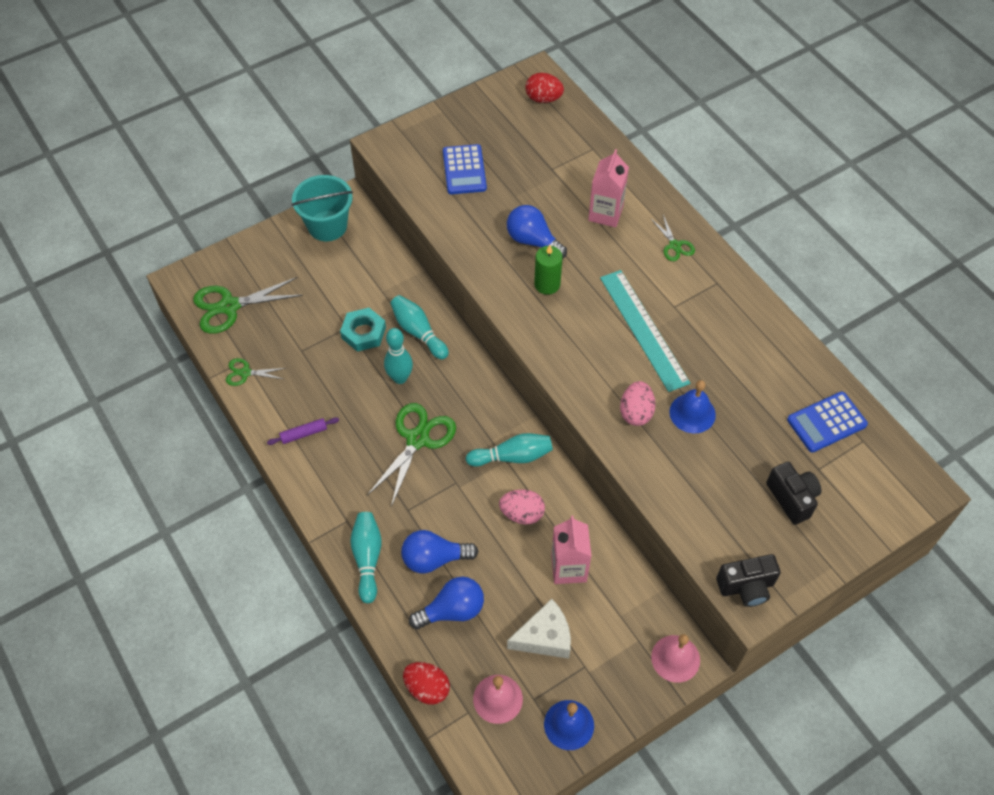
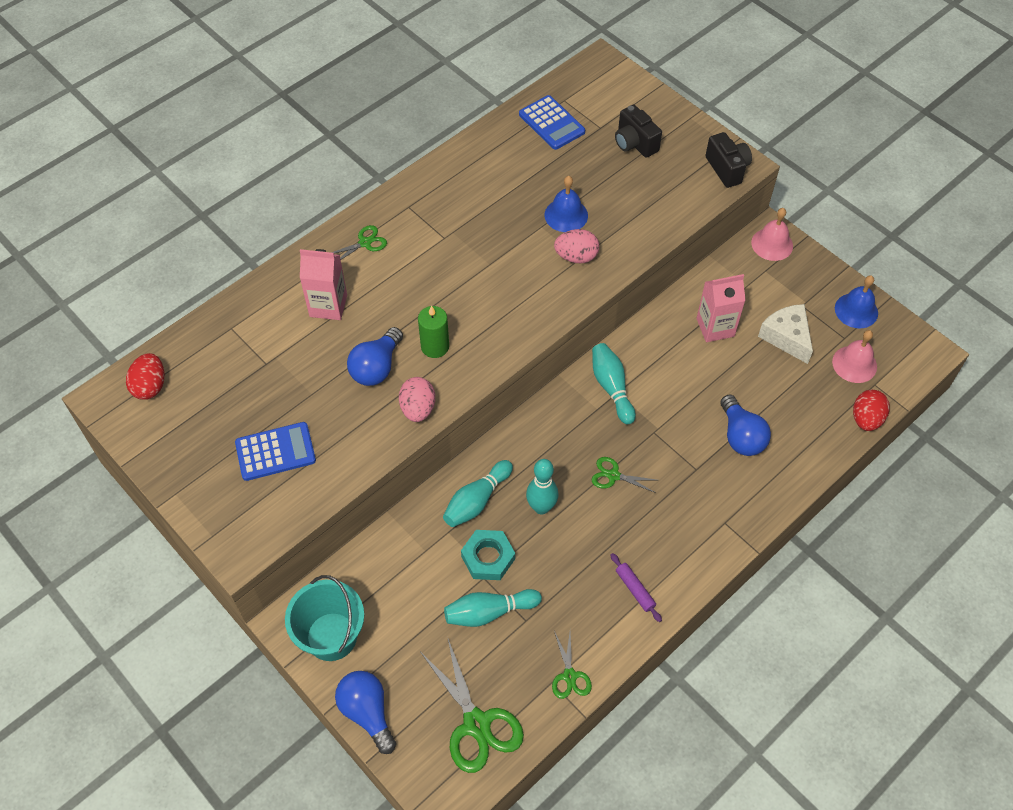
camera: 100 degrees left, 0 degrees up
(367, 558) = (759, 494): turquoise bowling pin -> turquoise bowling pin (489, 612)
(417, 439) = (613, 475): green scissors -> green scissors, size x0.53
(452, 610) = (787, 412): blue light bulb -> blue light bulb (367, 712)
(522, 514) = (672, 371): pink egg -> pink egg (418, 409)
(643, 329) = (477, 259): turquoise ruler -> none
(792, 498) = (634, 143): black camera -> black camera turned 90 degrees counterclockwise

